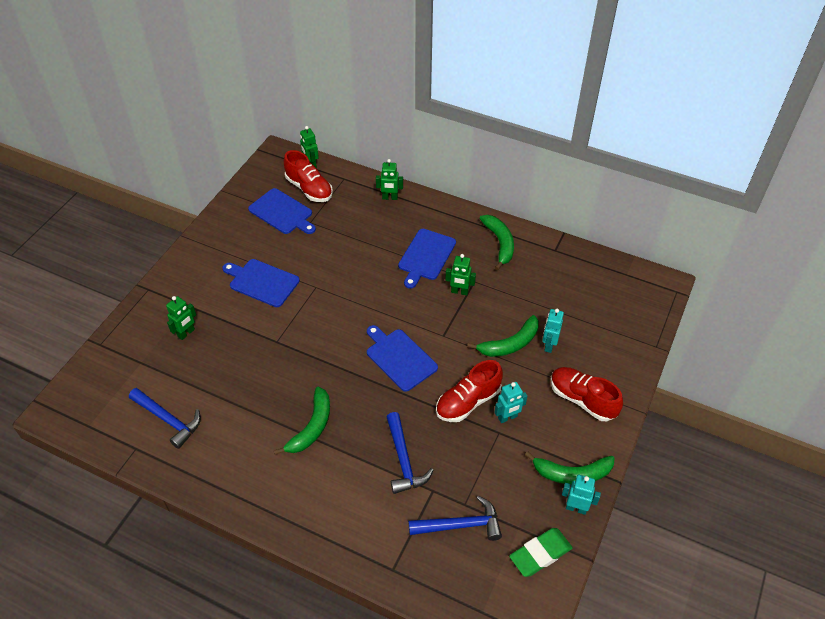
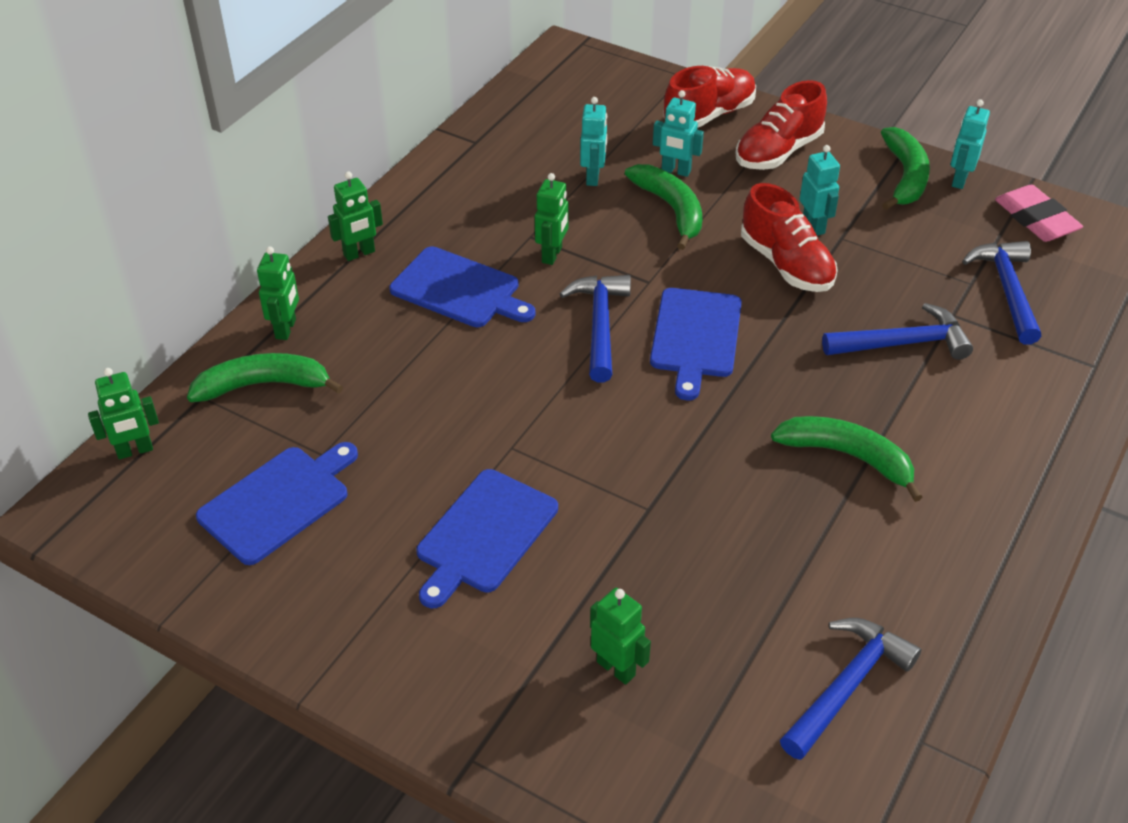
camera: 85 degrees left, 5 degrees down
(309, 189) = (216, 454): red shoe -> red shoe (709, 115)
(399, 358) = (695, 337): blue cutting board -> blue cutting board turned 45 degrees counterclockwise
(405, 315) = (599, 325): none -> blue hammer
(448, 215) = (359, 253): none -> green robot
(500, 243) = (447, 199): green banana -> green banana (264, 385)
(533, 305) = (593, 177): none -> turquoise robot
(540, 554) = (1036, 219): green eraser -> pink eraser

